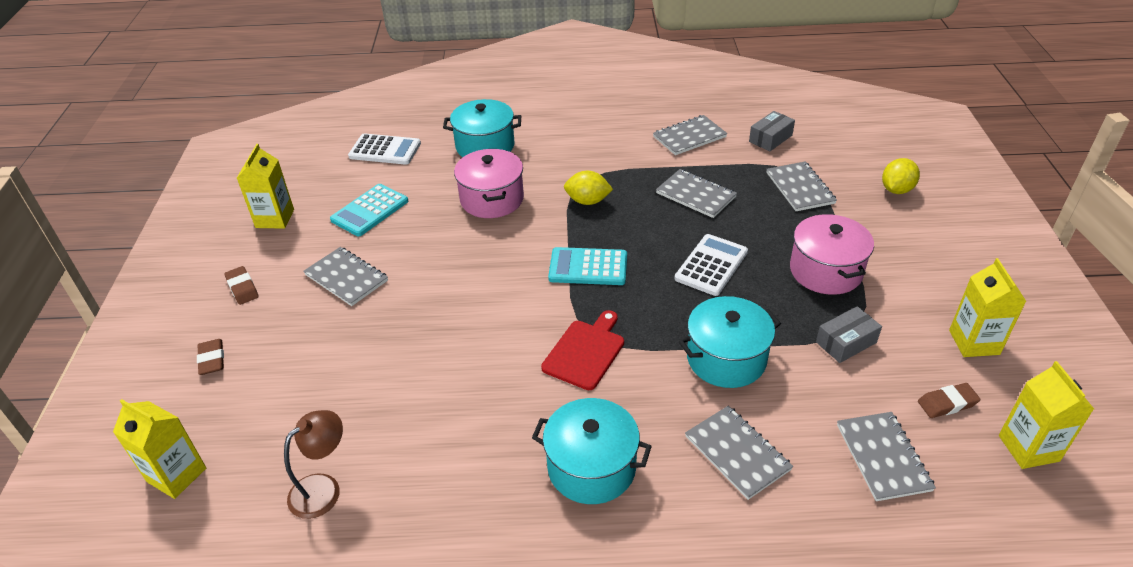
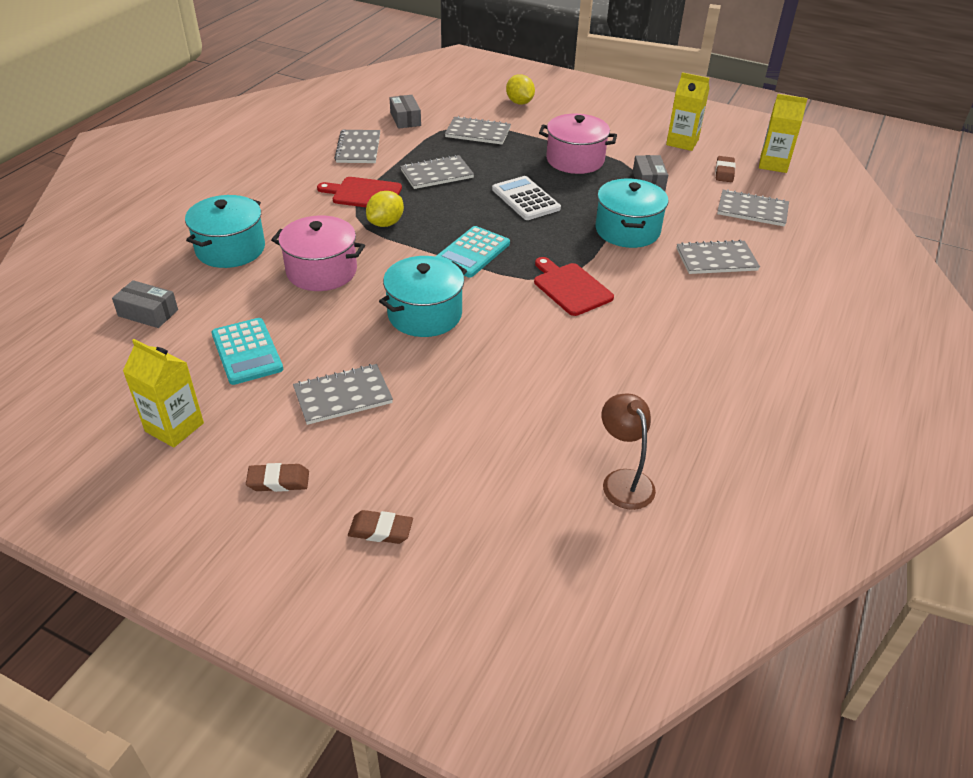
camera: 65 degrees left, 0 degrees up
(176, 475) = (538, 590): yellow carton -> none
(385, 150) = (148, 313): white calculator -> grey box
(591, 467) = (690, 325): turquoise pot -> turquoise pot (425, 314)
(621, 171) = (364, 194): none -> red cutting board

